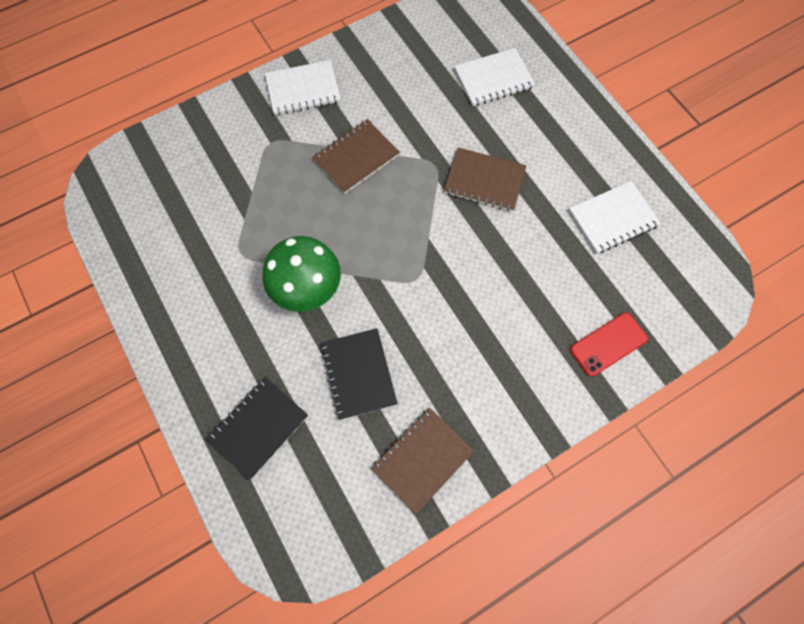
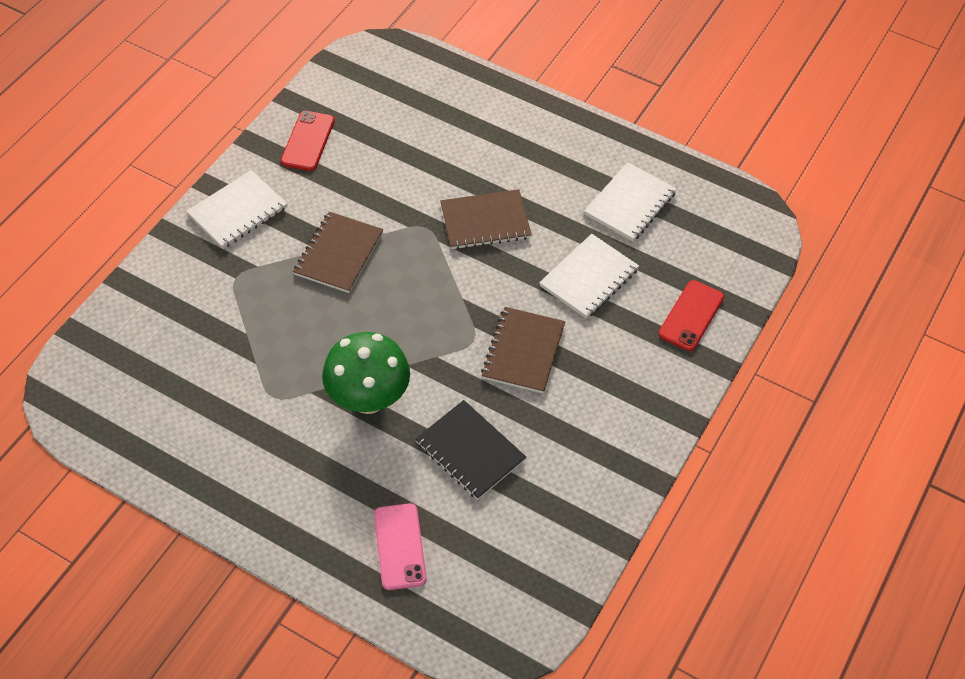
camera: 30 degrees left, 15 degrees down
(258, 427) = (399, 546): black notebook -> pink phone
(387, 54) = (308, 141): none -> red phone
(422, 459) = (580, 496): brown notebook -> brown notebook (523, 351)
(493, 79) = (435, 122): white notebook -> white notebook (589, 278)

